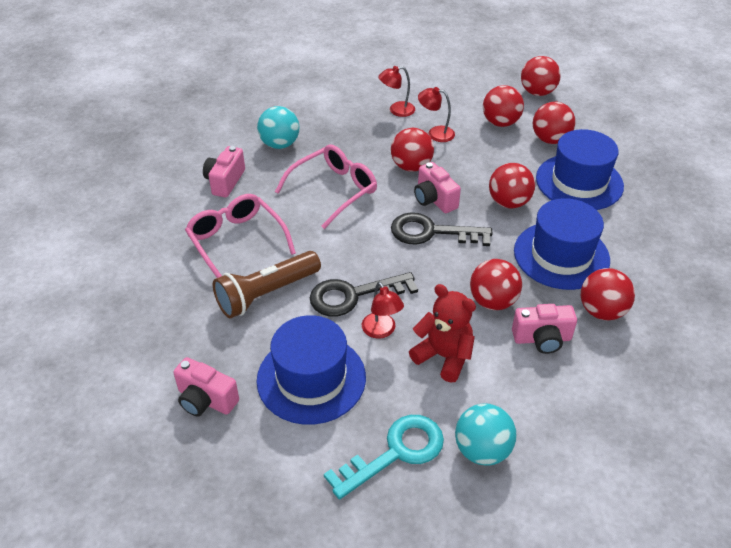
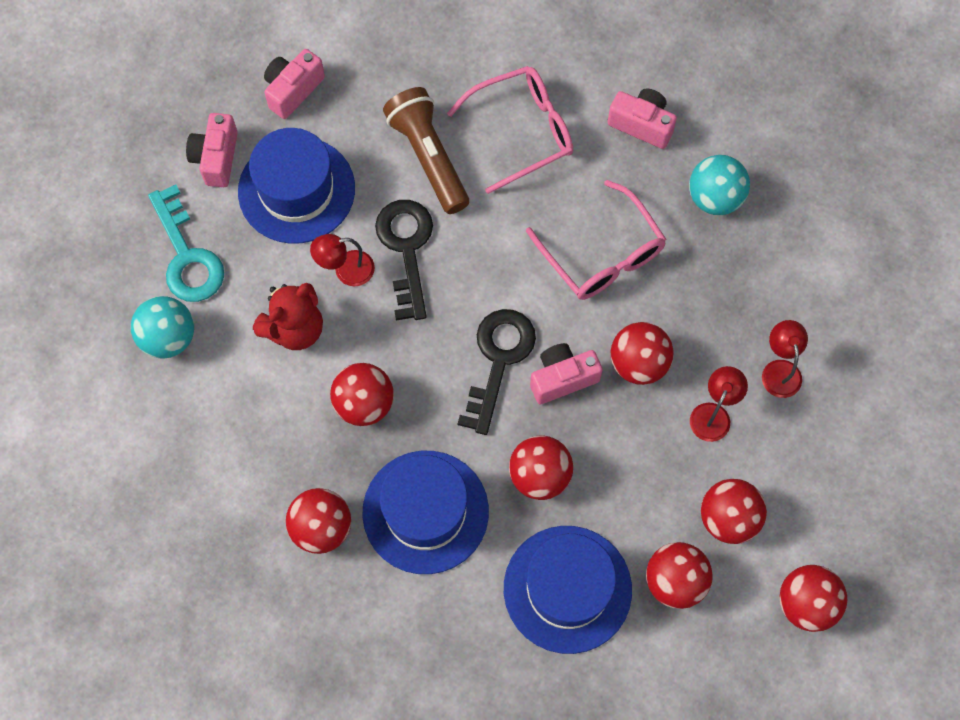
camera: 100 degrees right, 25 degrees up
(542, 339) = (295, 442): pink camera -> pink camera (216, 158)

